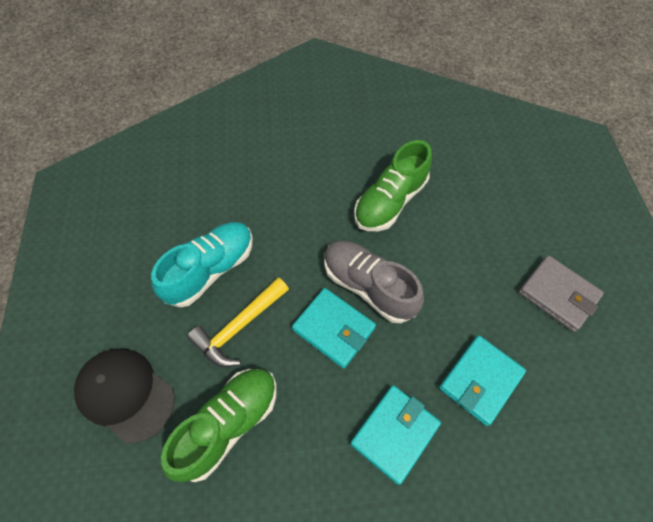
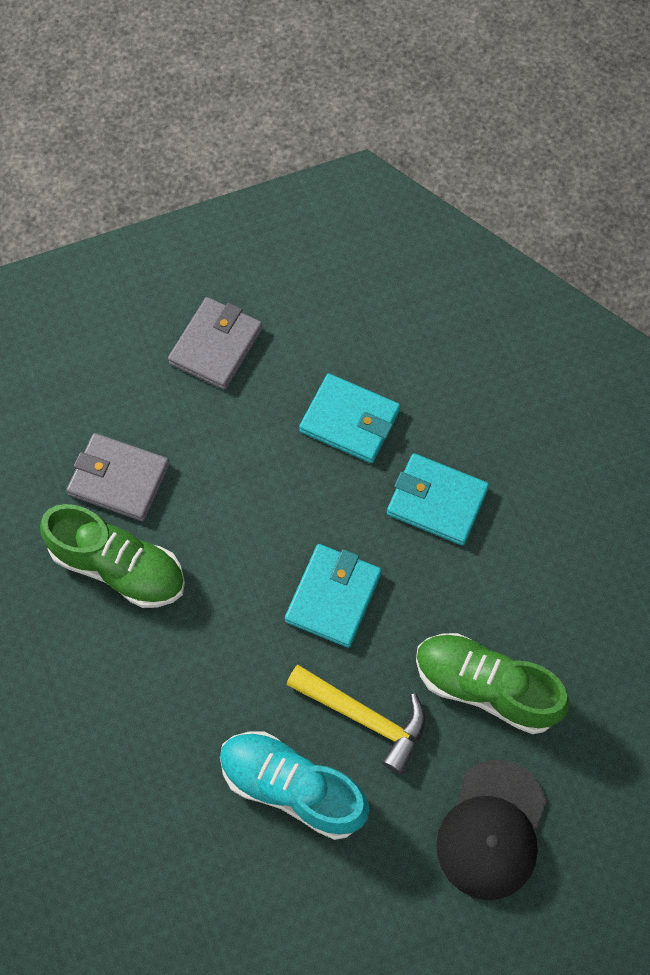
camera: 105 degrees left, 5 degrees up
(368, 286) = (263, 567): grey shoe -> none
(453, 212) = (119, 479): none -> grey wallet

